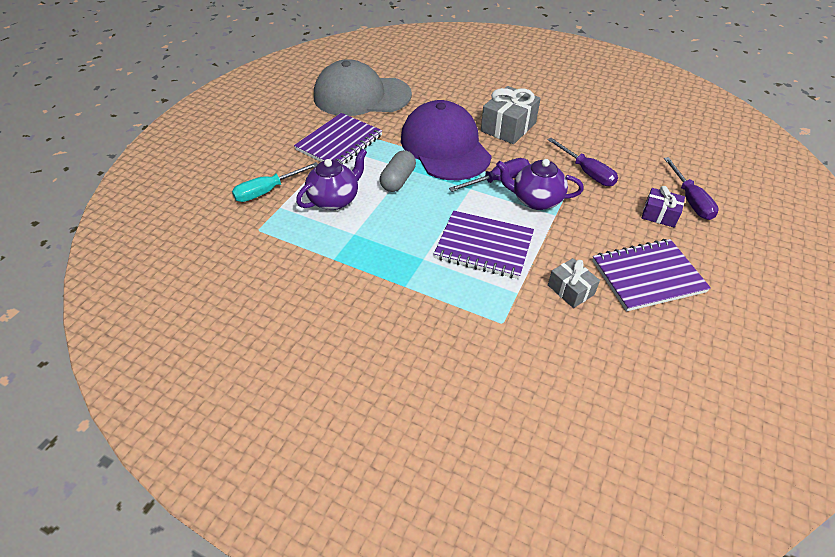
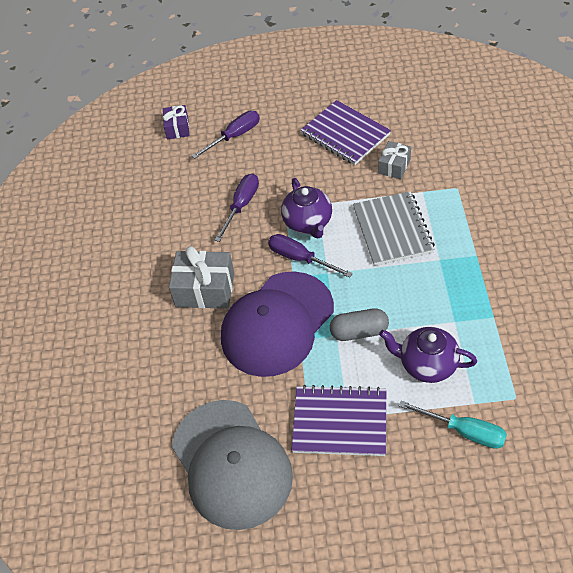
camera: 115 degrees left, 5 degrees up
(484, 246) = (392, 230): purple notebook -> grey notebook
(659, 215) = (268, 147): purple gift -> purple gift (177, 128)

